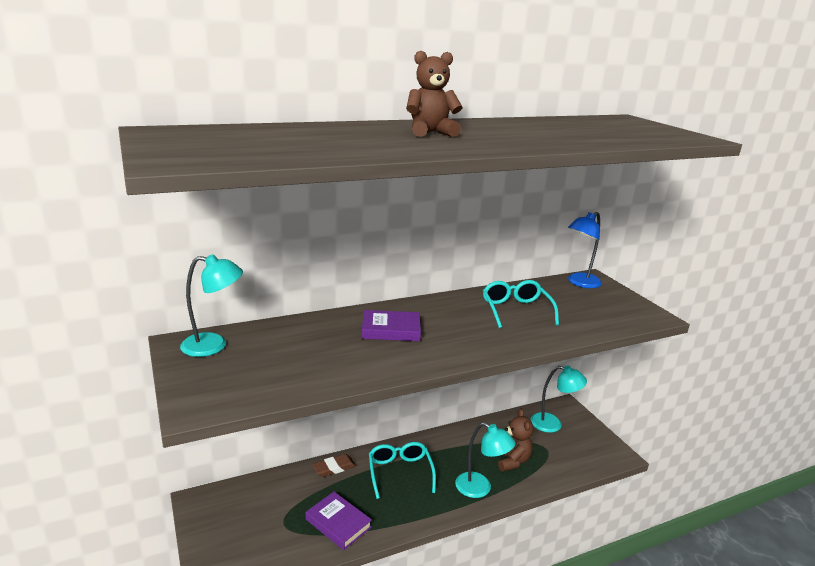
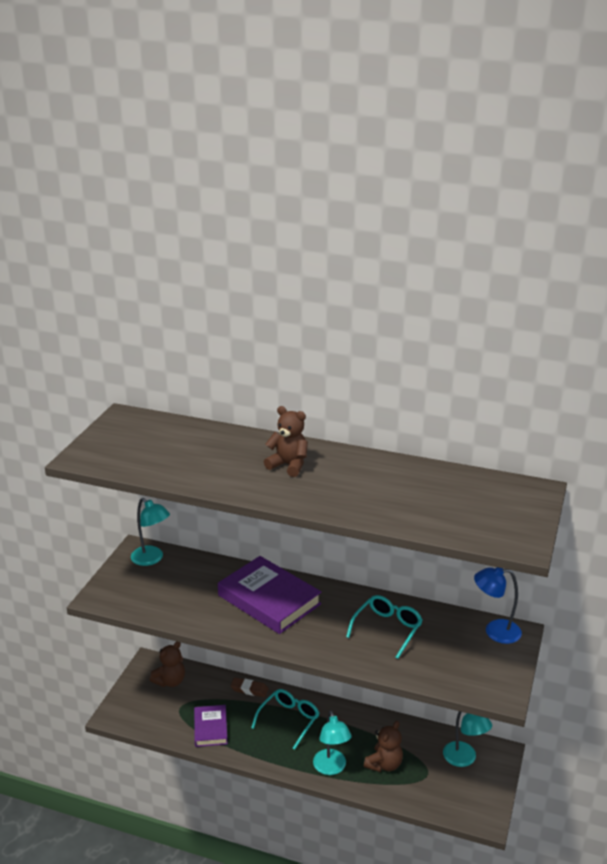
camera: 45 degrees right, 5 degrees up
(244, 506) = (170, 681): none -> brown teddy bear
(391, 330) = (269, 599): purple book -> purple book, size x1.79

